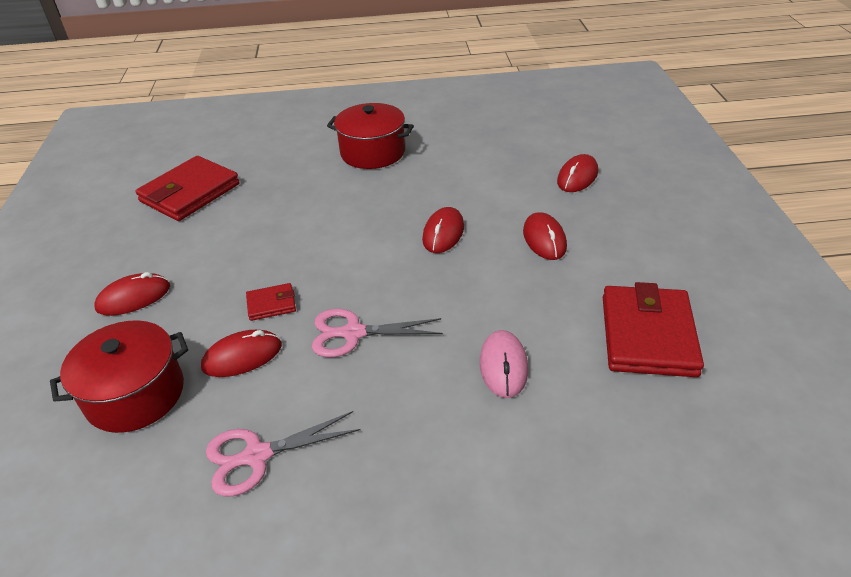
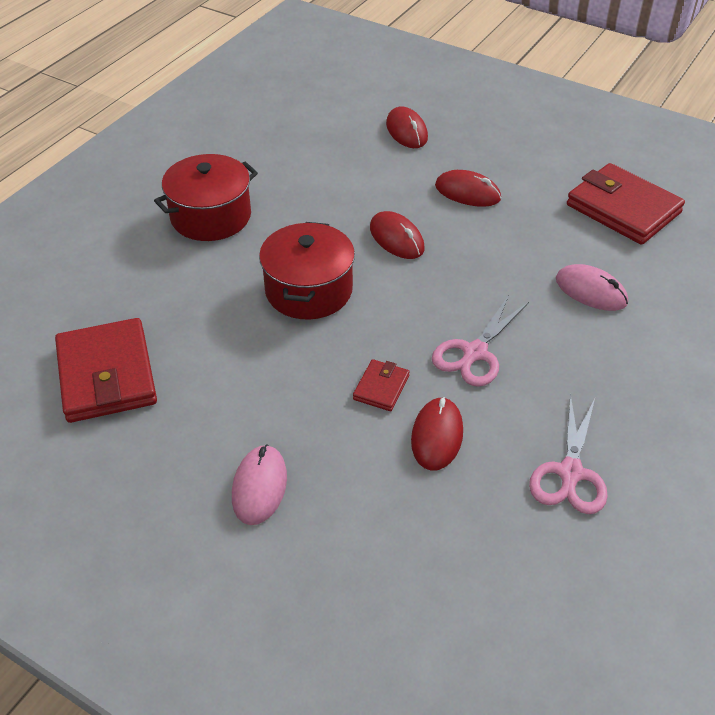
camera: 55 degrees left, 5 degrees up
(134, 298) = (259, 487): red mouse -> pink mouse
(135, 394) = (419, 532): red pot -> red pot (308, 290)

